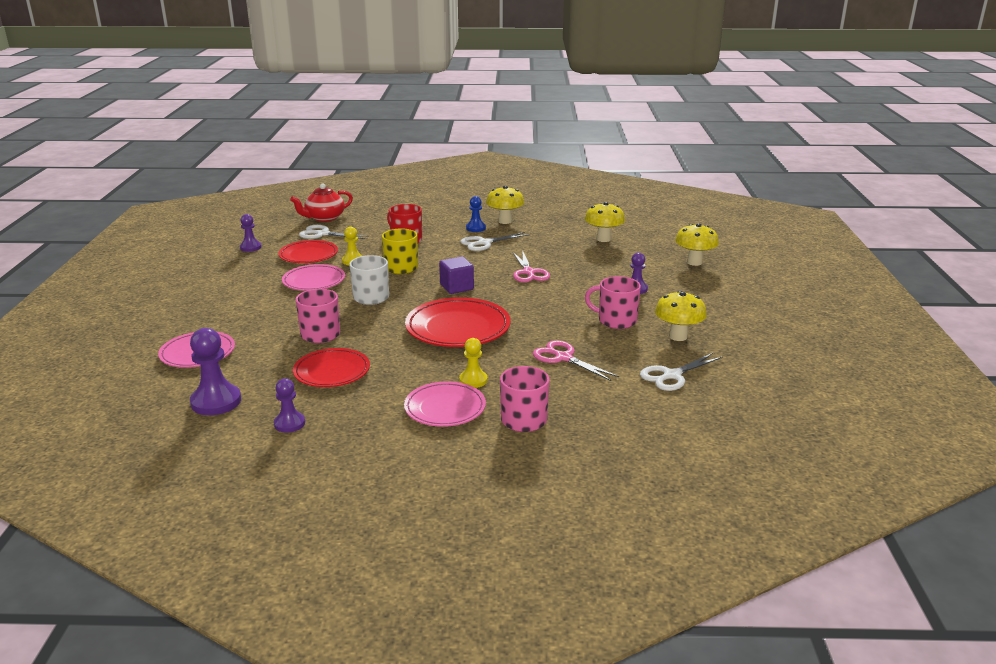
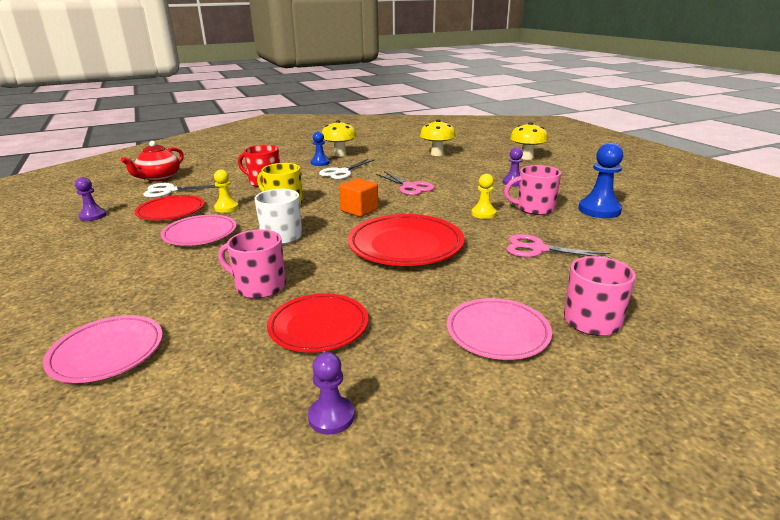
camera: 25 degrees left, 0 degrees up
(216, 402) = (189, 418): purple pawn -> none
(456, 287) = (359, 210): purple cube -> orange cube
(473, 380) = (486, 293): yellow pawn -> yellow pawn (483, 213)
(672, 375) = (646, 242): white scissors -> none
(678, 336) = (599, 210): yellow mushroom -> blue pawn

